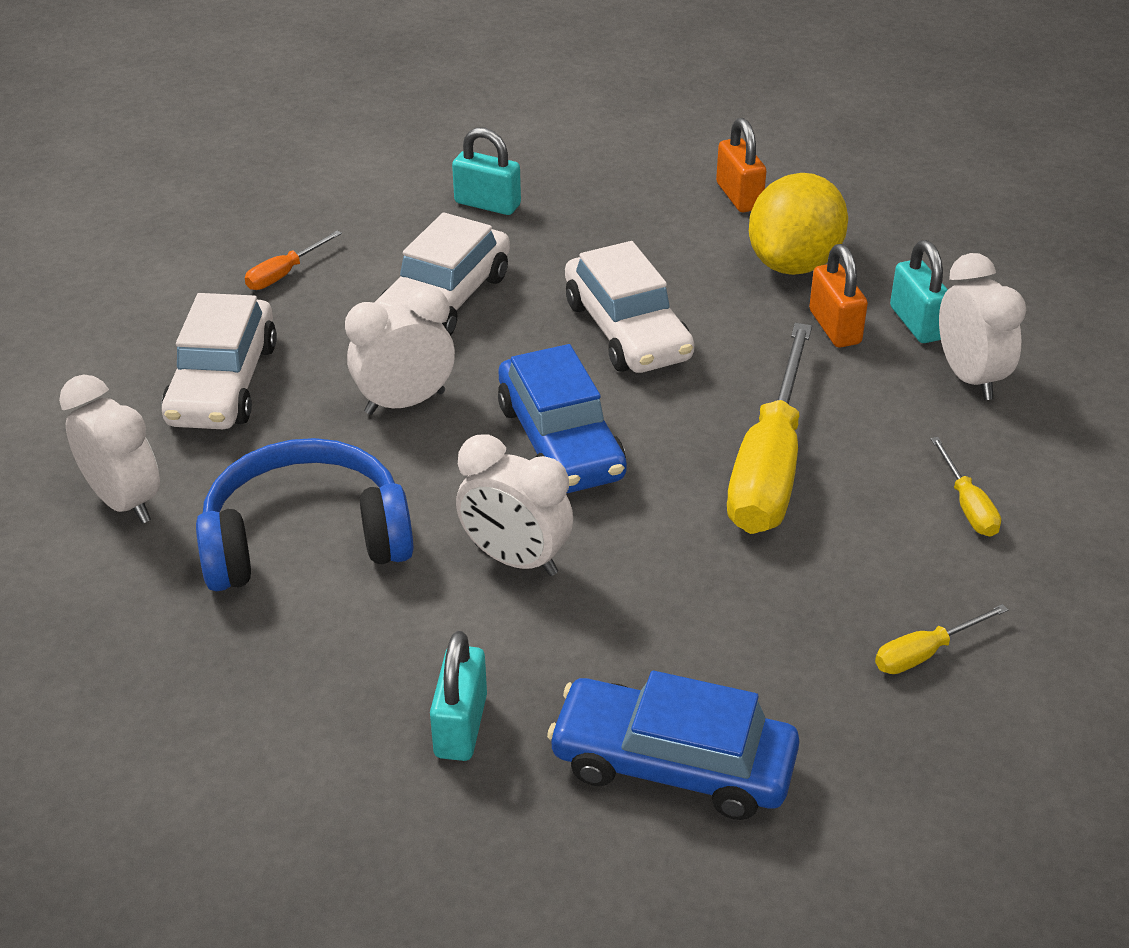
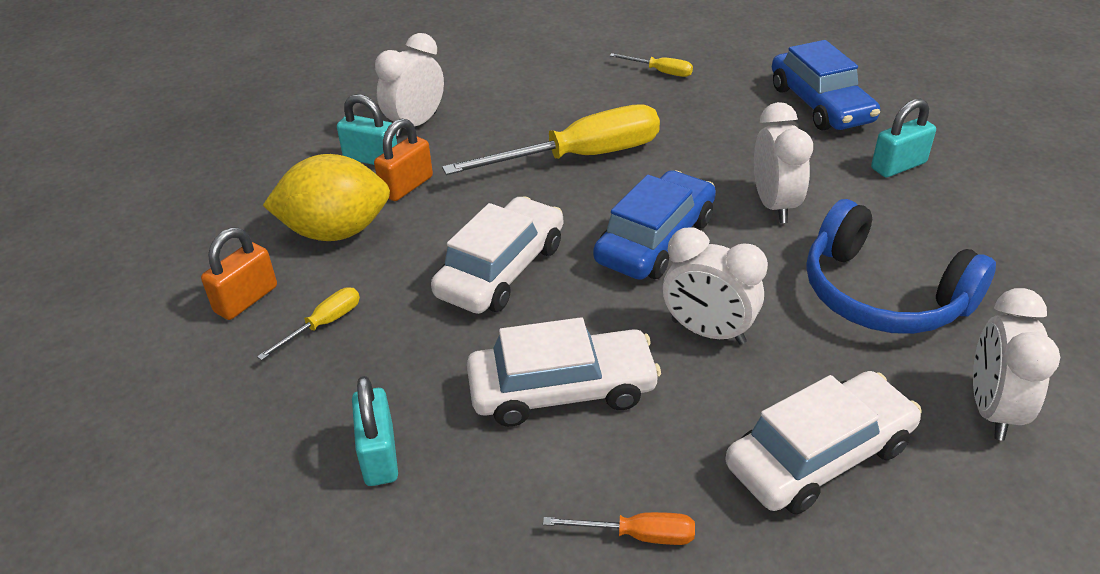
camera: 125 degrees left, 0 degrees up
(916, 323) = (371, 159): turquoise padlock -> turquoise padlock turned 75 degrees clockwise
(967, 505) = (538, 92): yellow screwdriver -> yellow screwdriver (323, 324)

